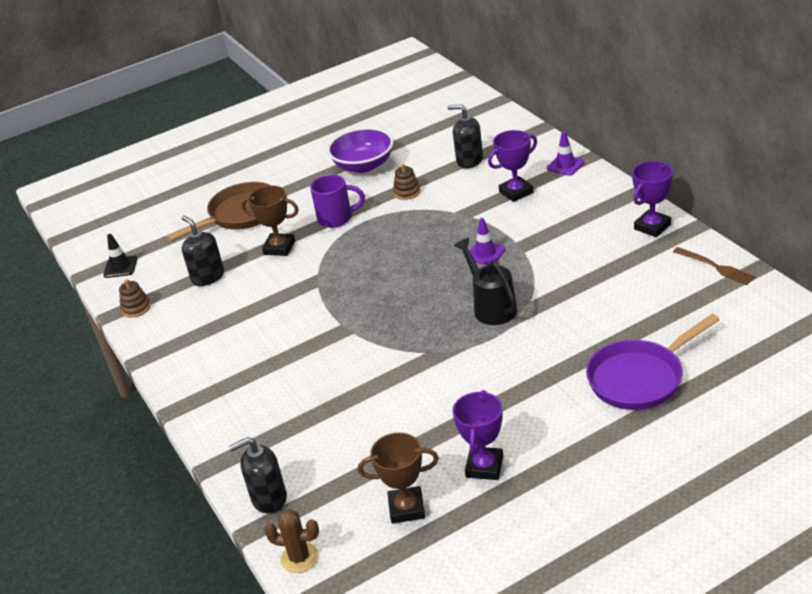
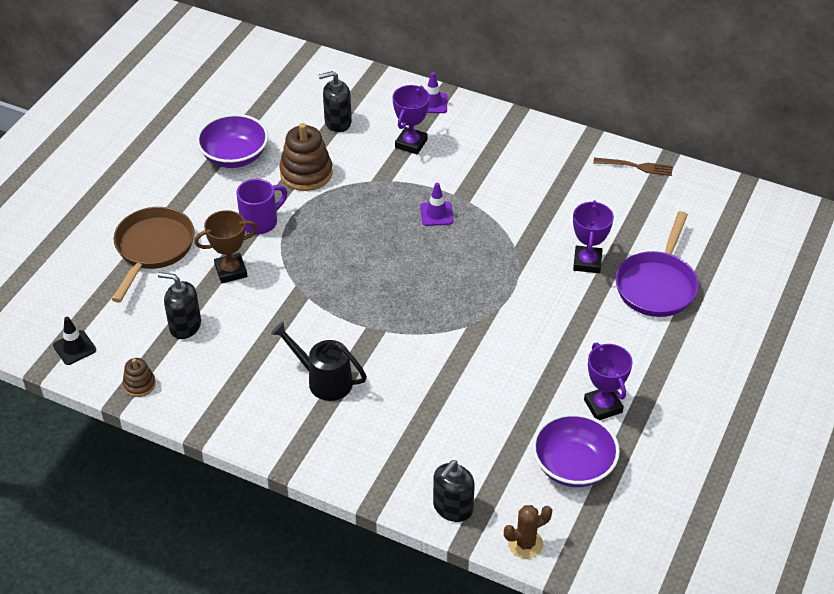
camera: 40 degrees left, 10 degrees up
(406, 508) = (573, 466): brown trophy -> purple bowl
(407, 192) = (306, 173): brown stacking toy -> brown stacking toy, size x1.87
(491, 307) = (486, 263): black watering can -> black watering can (323, 380)
(652, 227) = (557, 144): purple trophy -> purple trophy (587, 262)

